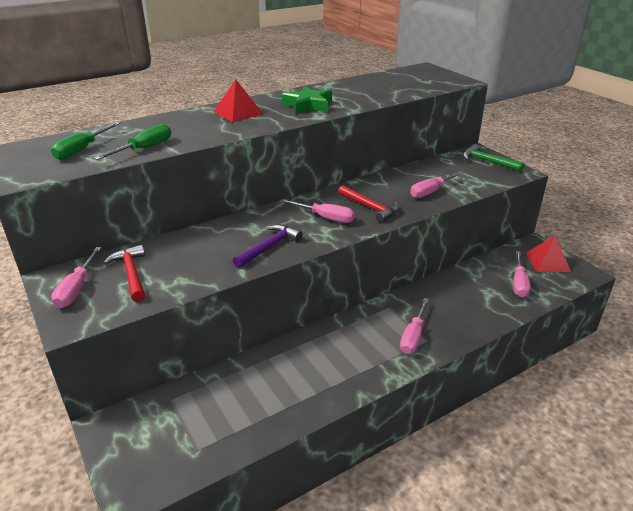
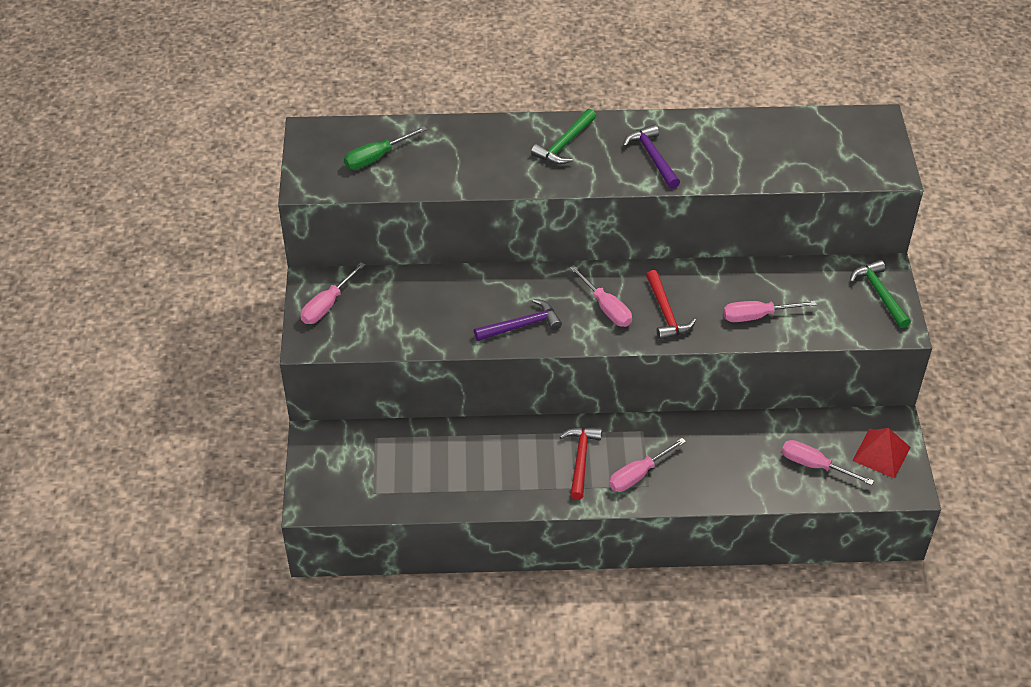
camera: 30 degrees right, 15 degrees up
(131, 274) = (379, 306): red hammer -> red hammer (580, 460)
(144, 149) = (434, 178): green screwdriver -> none
(238, 113) = (564, 144): red pyramid -> green hammer
(308, 105) = (652, 157): green star -> purple hammer
(519, 283) = (814, 465): pink screwdriver -> pink screwdriver turned 75 degrees clockwise

